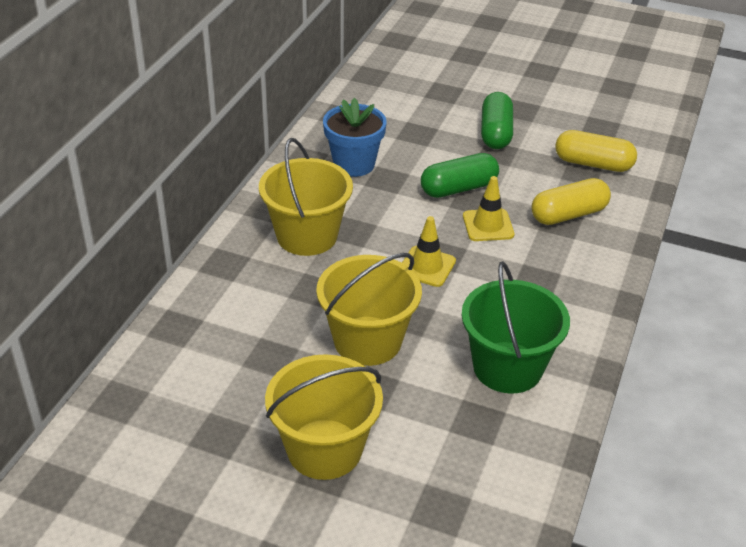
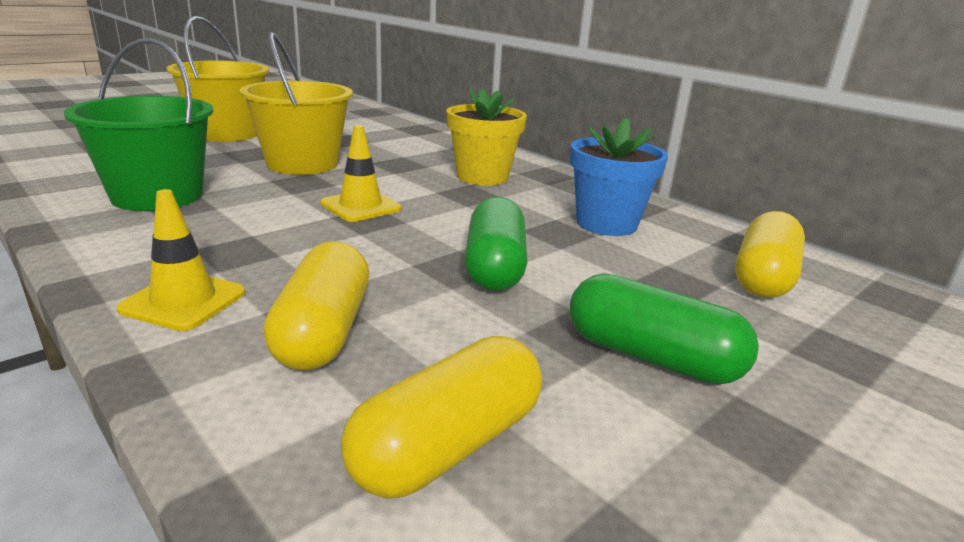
camera: 115 degrees right, 15 degrees down
(307, 236) = (482, 177): yellow bucket -> yellow flower pot
(382, 109) = (763, 277): none -> yellow capsule
(488, 225) = (386, 259): yellow traffic cone -> yellow traffic cone (183, 301)

